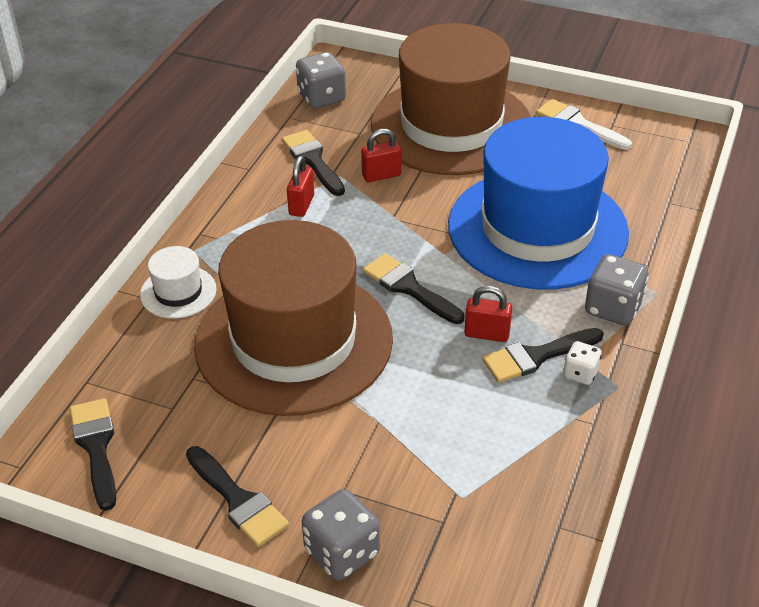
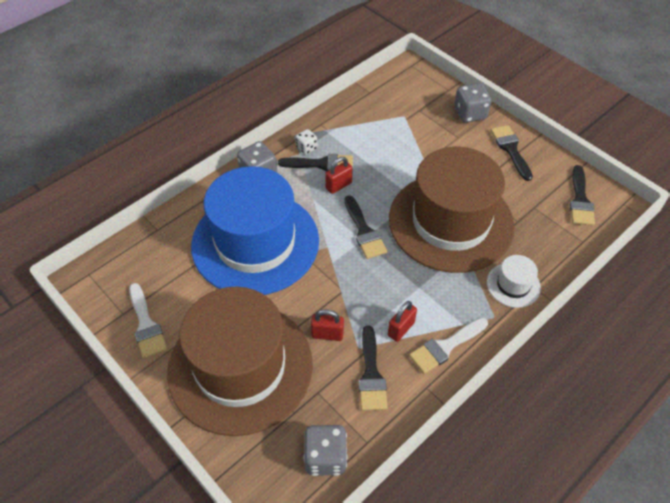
camera: 155 degrees left, 10 degrees up
(242, 206) = (445, 347): none -> white brush
(487, 334) = (338, 185): red padlock -> red padlock turned 75 degrees counterclockwise

